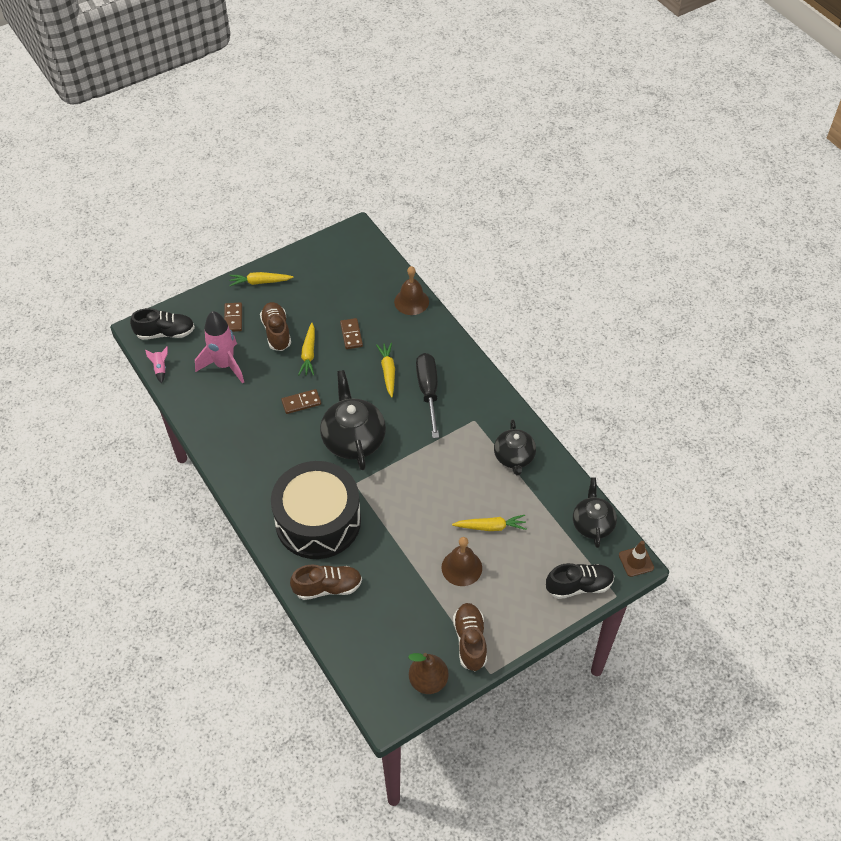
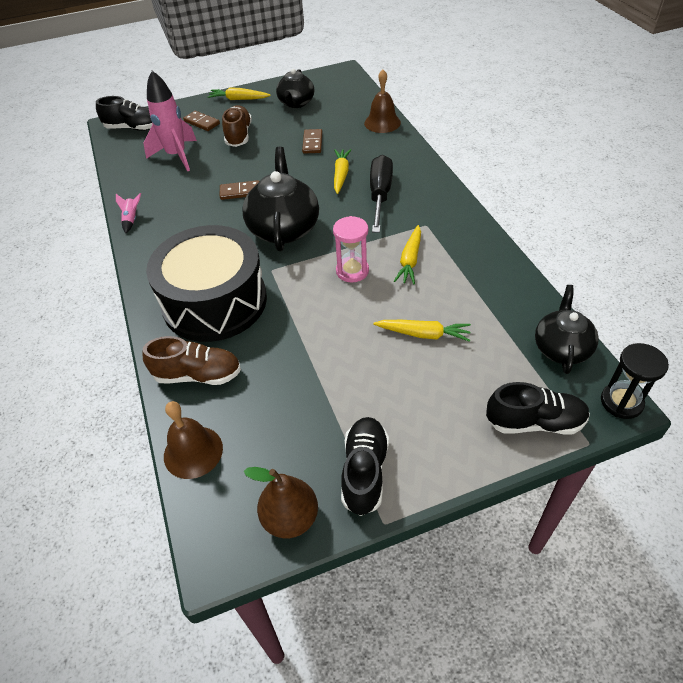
camera: 15 degrees right, 5 degrees down
(160, 368) = (114, 153): pink rocket -> pink rocket (131, 219)
(233, 318) = (202, 122): brown domino -> brown domino turned 60 degrees counterclockwise
(308, 354) = (264, 154): yellow carrot -> yellow carrot (410, 260)
(423, 476) = (352, 271): none -> pink hourglass
(461, 567) = (375, 376): brown bell -> brown bell (193, 452)
(470, 641) = (365, 472): brown shoe -> black shoe
(514, 457) = (467, 265): black teapot -> black teapot (296, 103)
(636, 561) = (621, 402): brown traffic cone -> black hourglass

